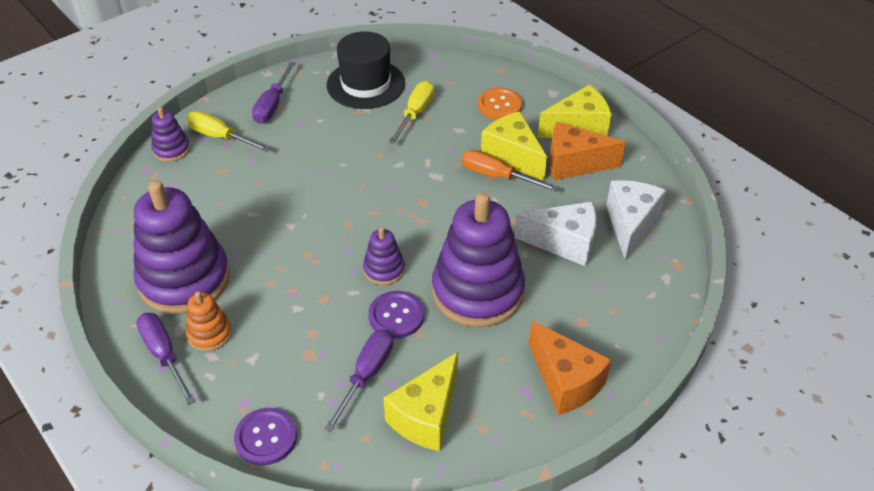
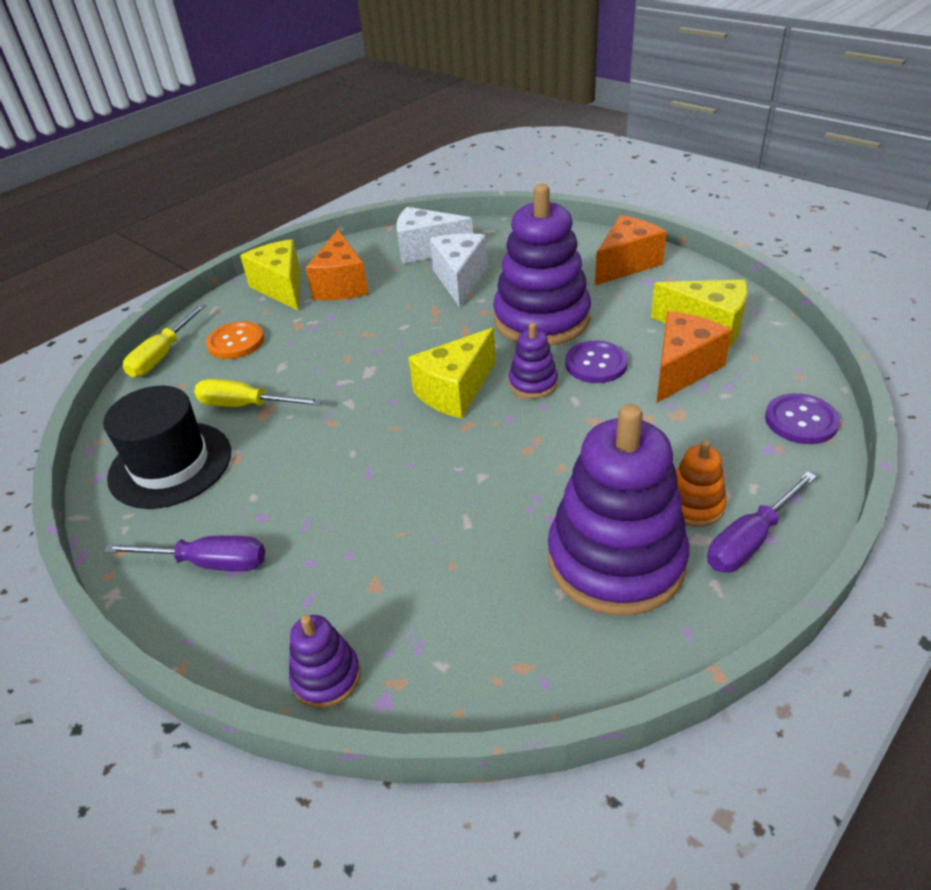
camera: 95 degrees left, 5 degrees down
(220, 137) = (291, 612): yellow screwdriver -> yellow screwdriver (162, 355)
(366, 375) = (682, 369): purple screwdriver -> orange cheese
(497, 176) = (366, 329): orange screwdriver -> none
(512, 156) = (331, 323): yellow cheese -> yellow cheese (455, 391)

